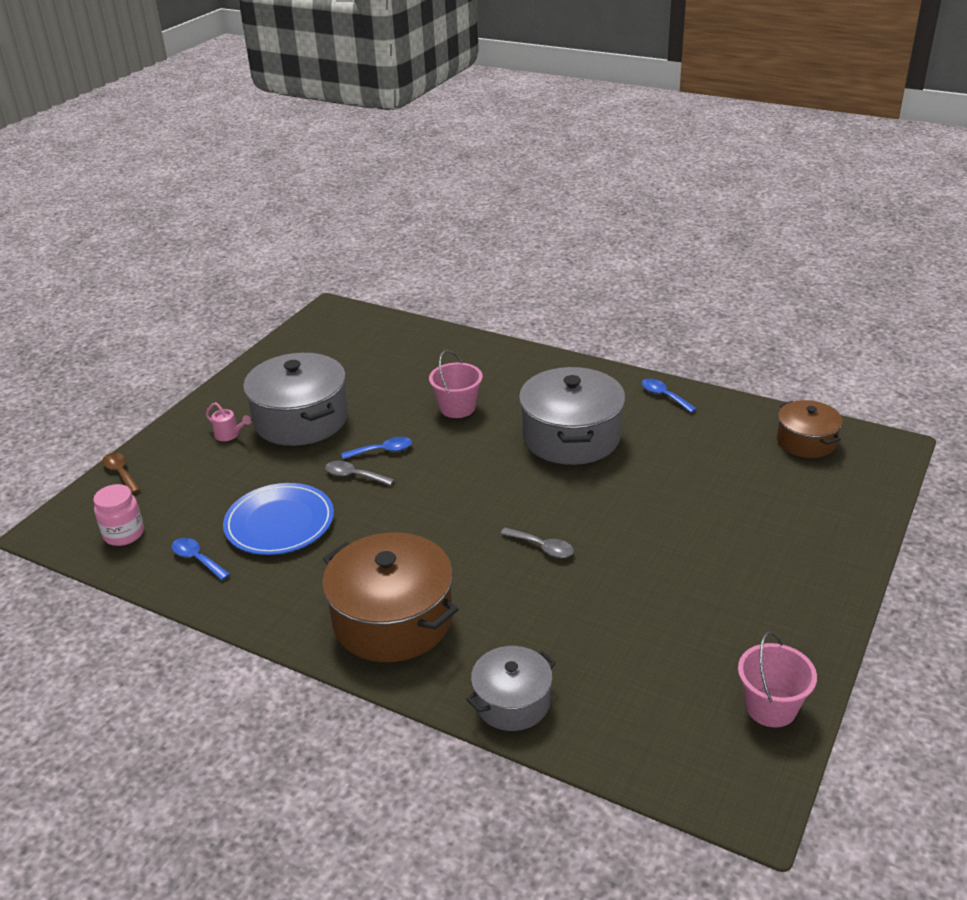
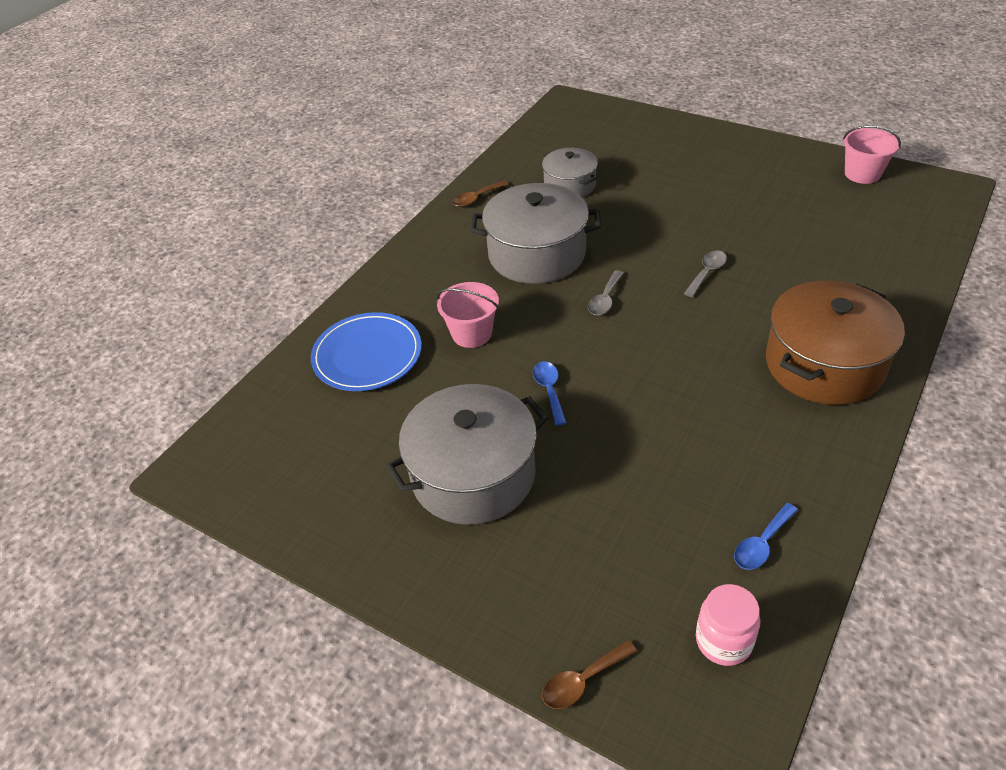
camera: 85 degrees left, 10 degrees up
(230, 435) = (499, 551): pink watering can -> none
(279, 523) = (686, 470): blue plate -> blue plate (367, 355)
(354, 476) = (596, 412): grey spoon -> grey spoon (605, 299)
(512, 702) = (901, 289): grey pot -> grey pot (570, 185)
(664, 396) = (476, 198): blue spoon -> brown spoon
(806, 441) = (557, 134): brown pot -> none

